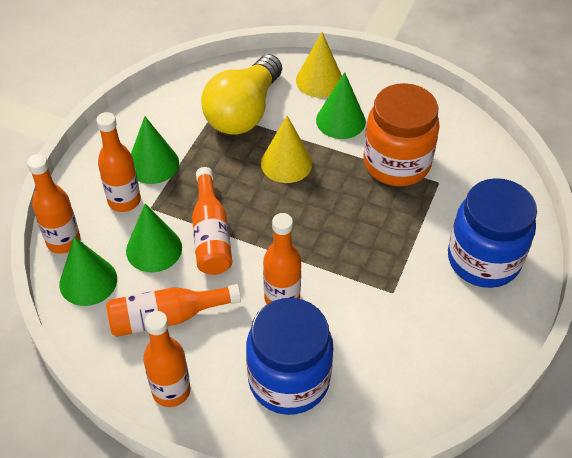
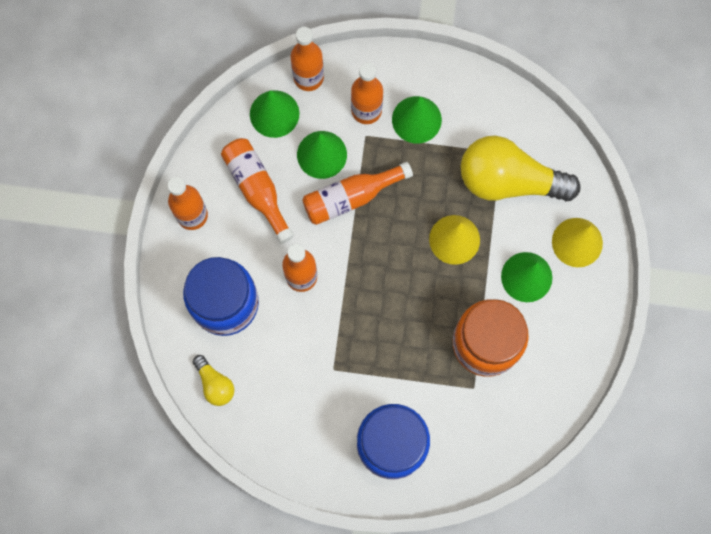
camera: 75 degrees right, 25 degrees up
(382, 413) = (215, 384): none -> yellow light bulb

